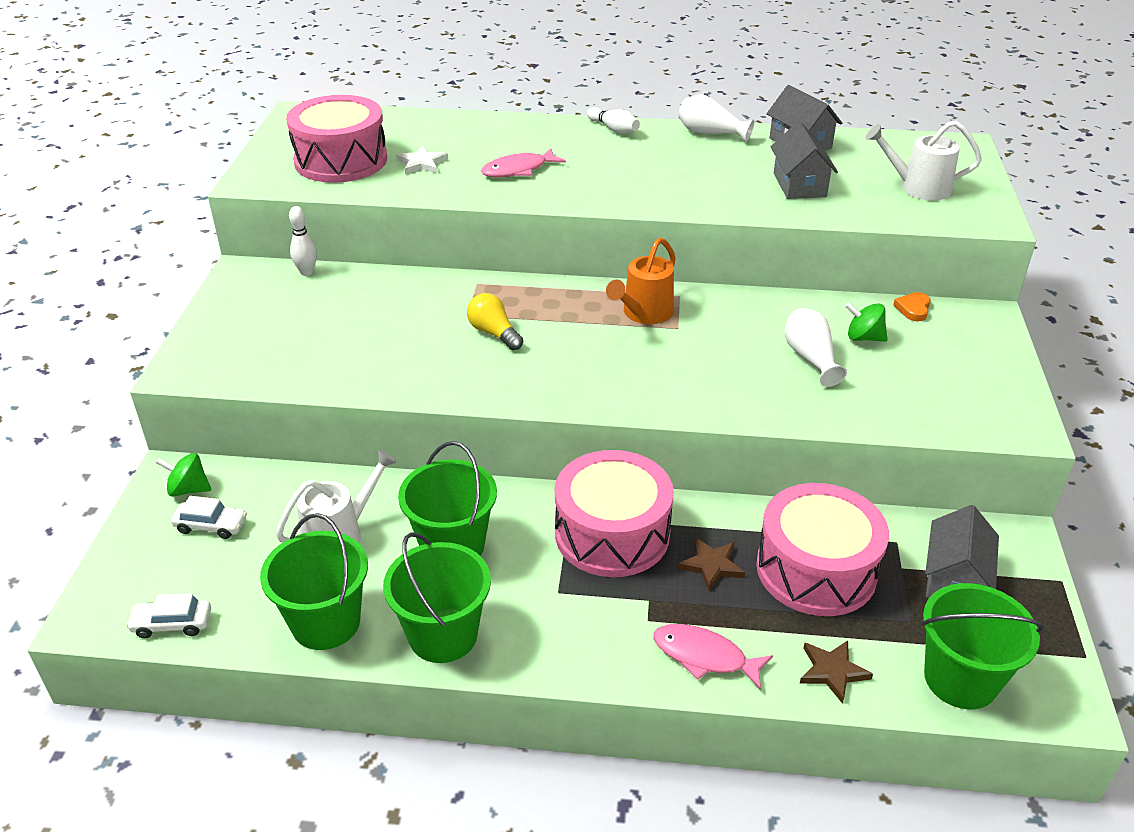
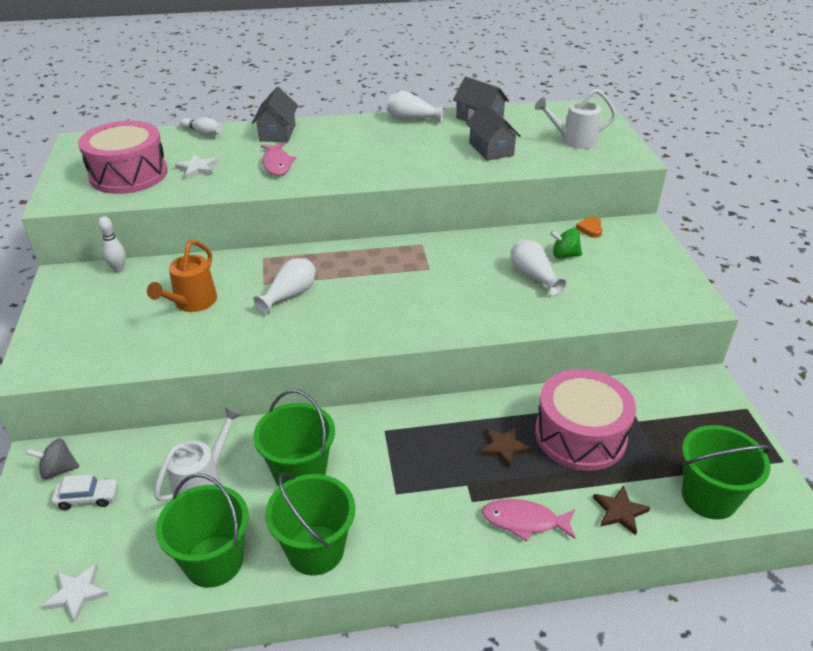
camera: 15 degrees left, 0 degrees up
(172, 624) = (77, 593): white car -> white star
(188, 489) = (58, 470): green spinning top -> grey spinning top
(494, 333) = (290, 295): yellow light bulb -> white vase
(518, 170) = (277, 164): pink fish -> pink fish turned 60 degrees counterclockwise
(612, 534) = (422, 437): pink drum -> none
(614, 129) = (339, 124): white bowling pin -> white bowling pin (203, 133)
(644, 314) = (400, 262): orange watering can -> orange watering can (192, 303)
(954, 579) = (677, 422): grey house -> grey house (277, 133)

